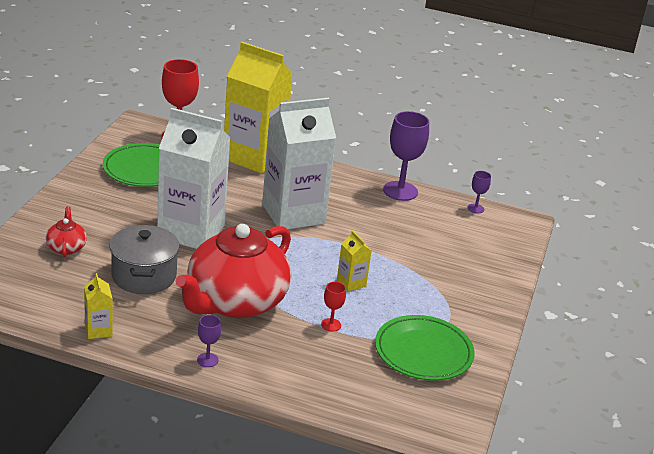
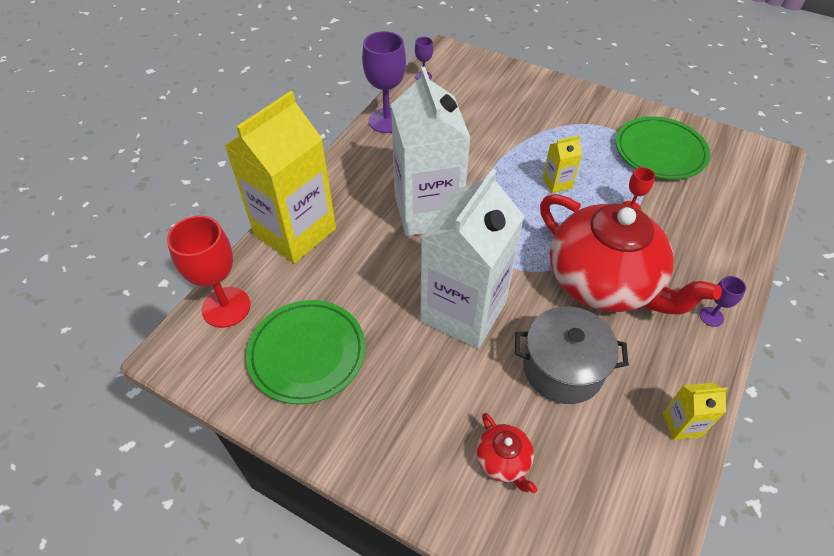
camera: 75 degrees left, 20 degrees up
(66, 247) = (503, 461): red teapot -> red teapot turned 120 degrees counterclockwise

